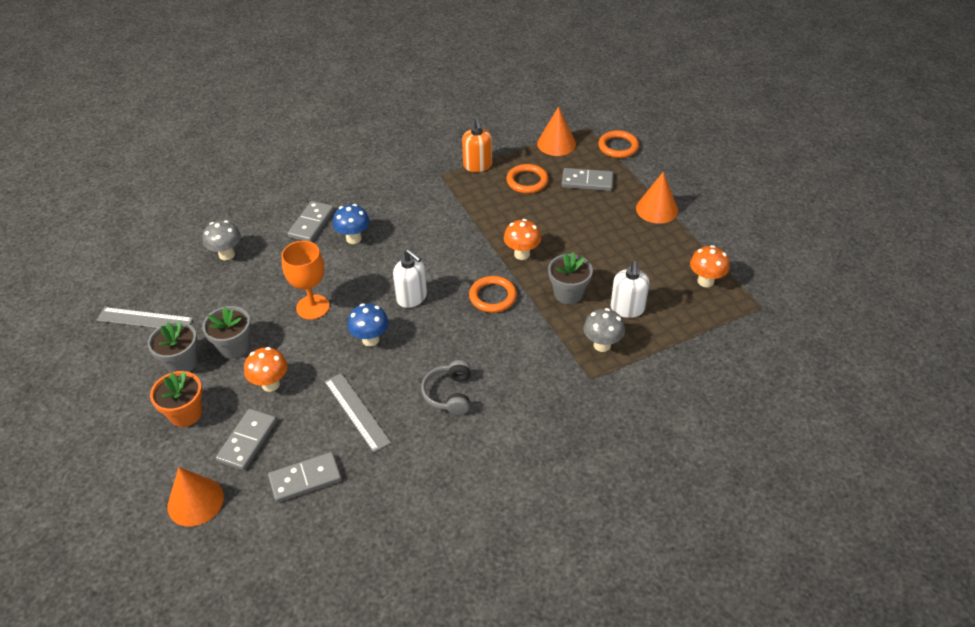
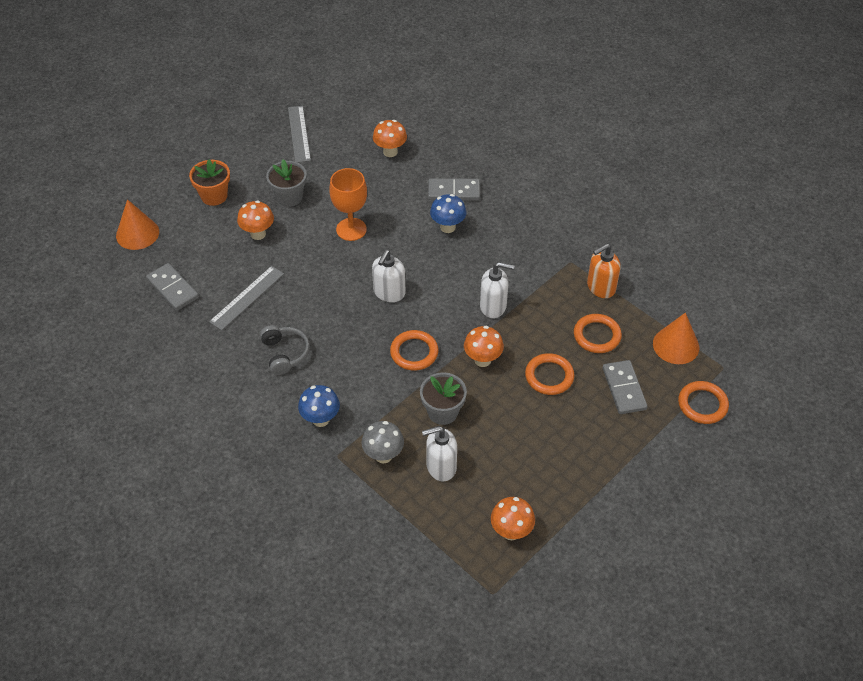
camera: 70 degrees right, 5 degrees up
(181, 362) = (262, 173): grey flower pot -> none
(227, 255) = (390, 152): grey mushroom -> orange mushroom
(247, 441) = (198, 241): grey domino -> none
(370, 339) = (328, 280): blue mushroom -> blue mushroom (320, 419)
(449, 394) = (285, 354): grey headphones -> grey headphones turned 90 degrees clockwise
(465, 232) = (493, 306): none -> white soap dispenser
(557, 219) = (549, 376): none -> orange ring
(657, 209) = (609, 464): orange cone -> none

